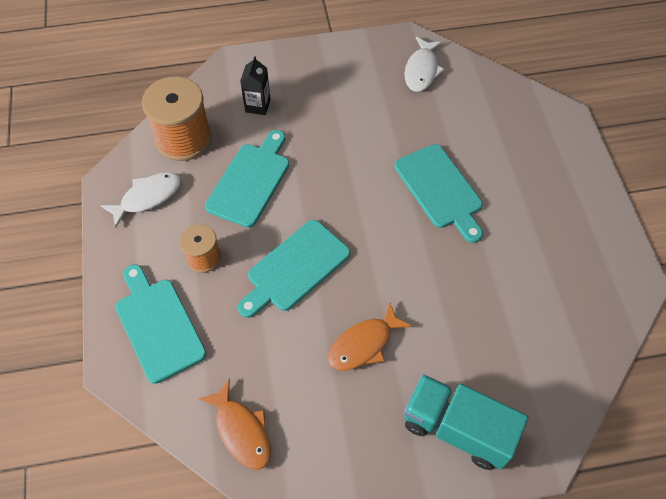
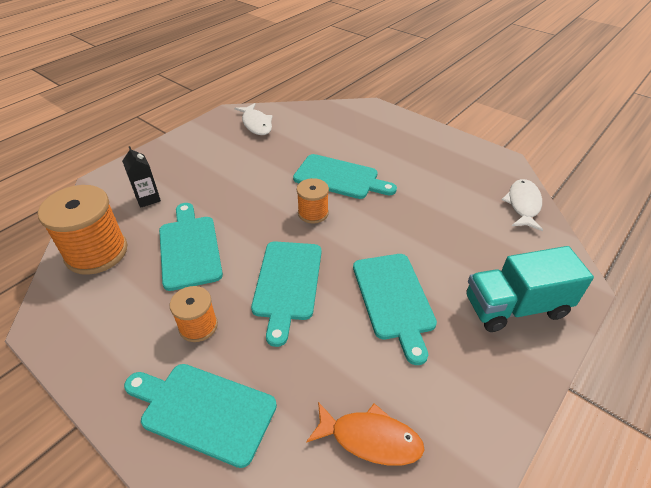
camera: 40 degrees left, 15 degrees down
(148, 197) = (97, 314): white fish -> white fish (523, 205)
(364, 344) = (394, 299): orange fish -> turquoise cutting board
(378, 213) = (313, 213): none -> orange spool

